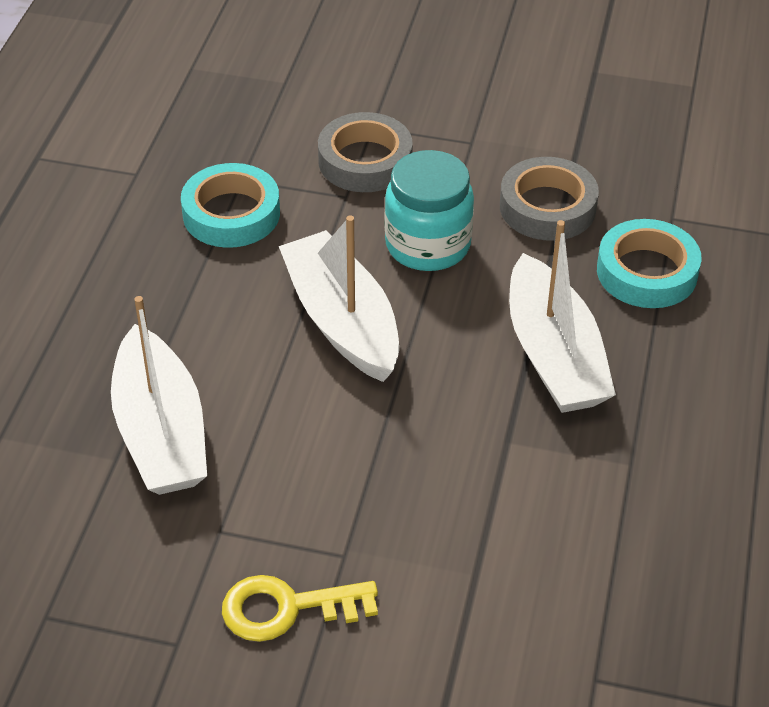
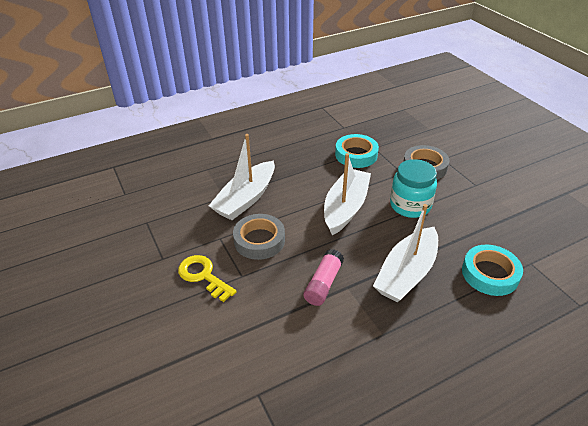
camera: 50 degrees right, 5 degrees down
(472, 463) = (323, 283): none -> pink glue stick
(547, 207) = (477, 224): grey tape -> grey tape (259, 240)

